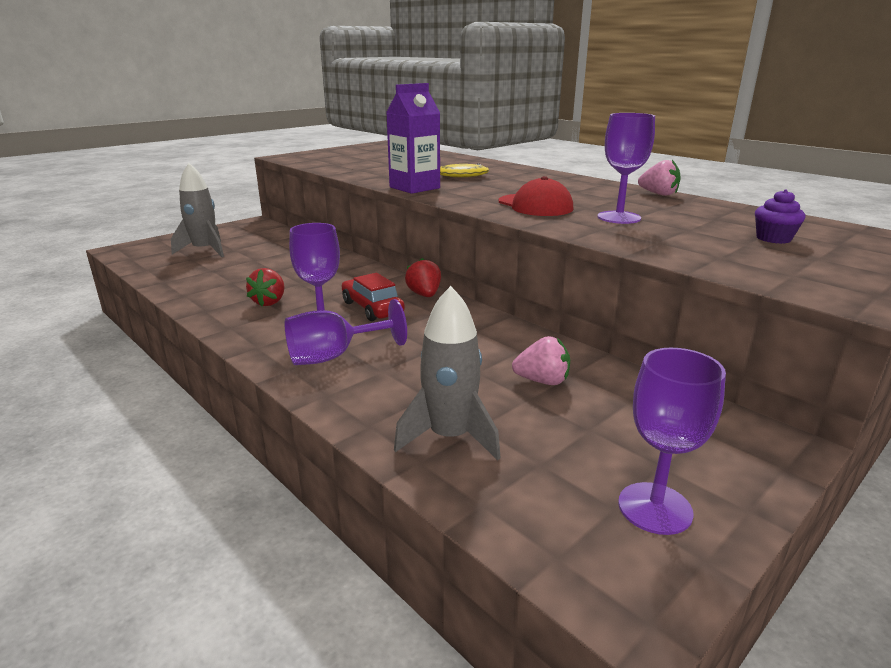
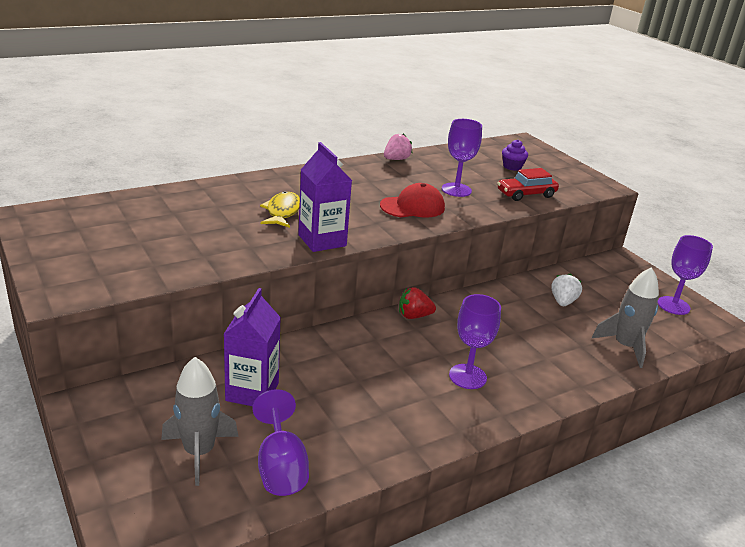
camera: 80 degrees left, 5 degrees up
(269, 302) = (404, 403): red strawberry -> none
(275, 254) = (252, 391): none -> purple carton
(334, 356) = (523, 376): purple goblet -> purple goblet (280, 467)
(372, 308) = (435, 346): red car -> red car (526, 194)
(542, 381) = (563, 302): pink strawberry -> white strawberry

